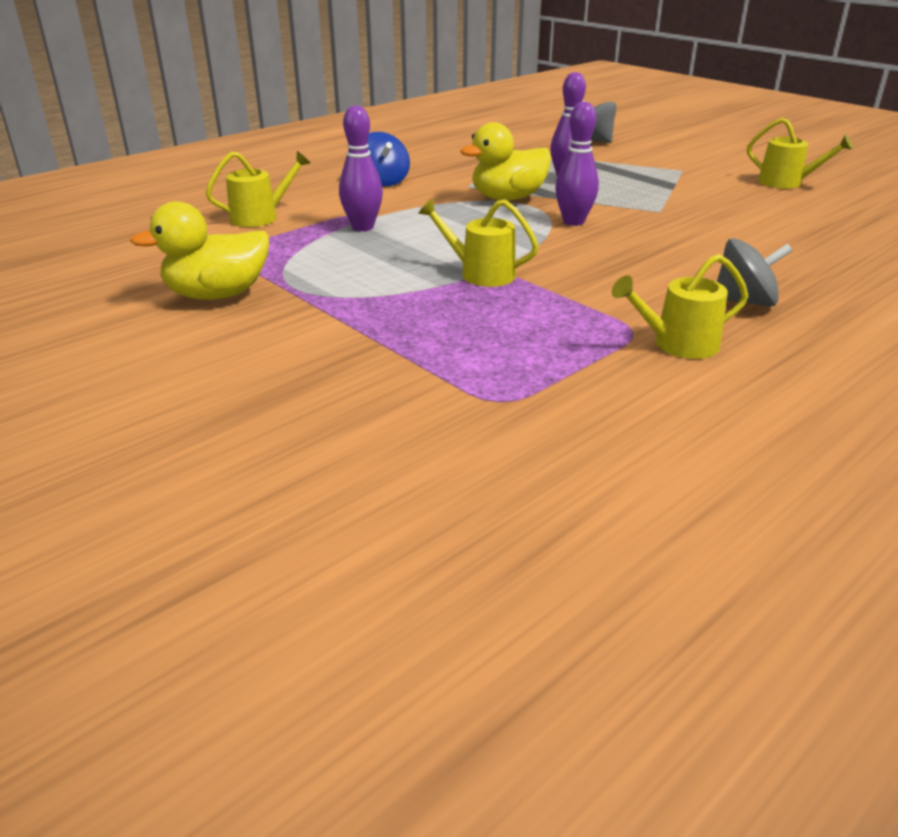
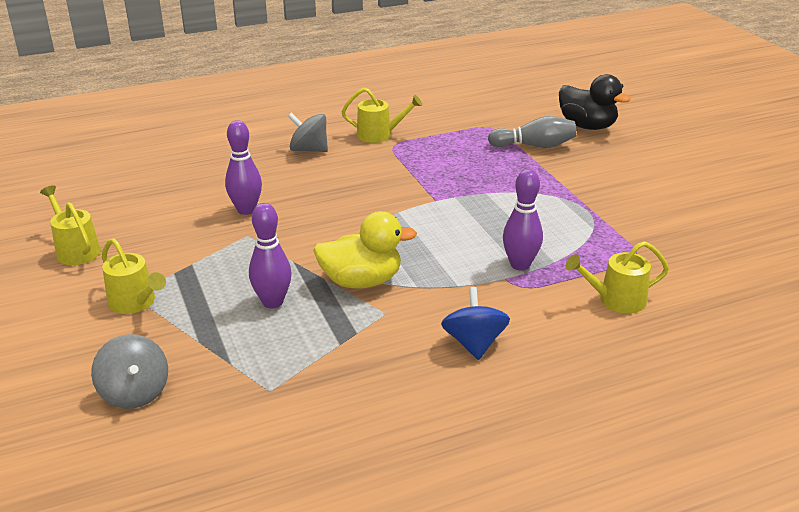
camera: 160 degrees left, 0 degrees up
(217, 295) = (639, 212): yellow duck -> none
(298, 443) = (587, 126): none -> black duck
(396, 372) = (534, 146): none -> grey bowling pin
(481, 273) = (450, 197): yellow watering can -> yellow watering can (135, 303)
(573, 222) = (334, 236): purple bowling pin -> purple bowling pin (246, 210)

